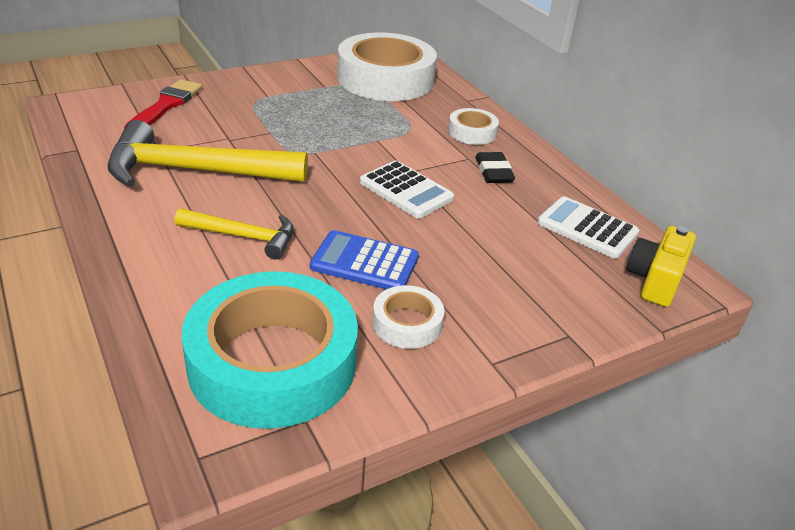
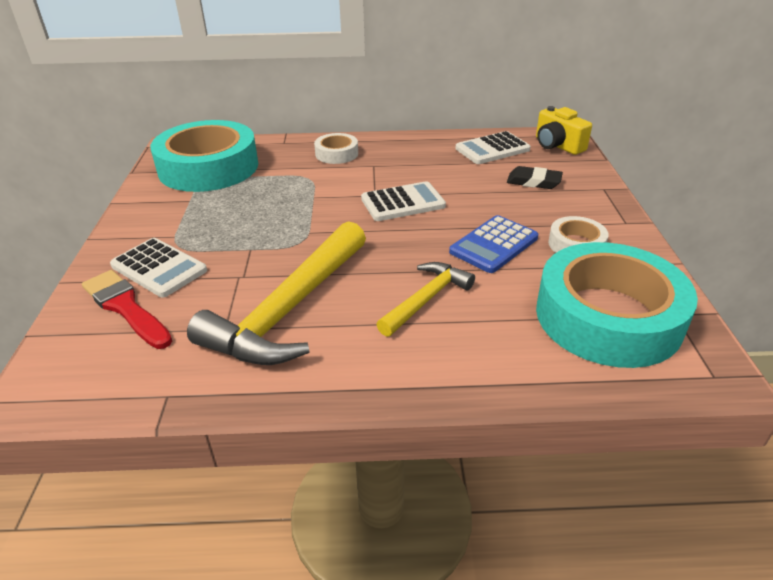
camera: 60 degrees left, 0 degrees up
(220, 103) = (159, 268): none -> white calculator
(385, 79) = (208, 167): white tape -> turquoise tape
(493, 172) = (401, 161): black eraser -> black eraser (533, 181)

